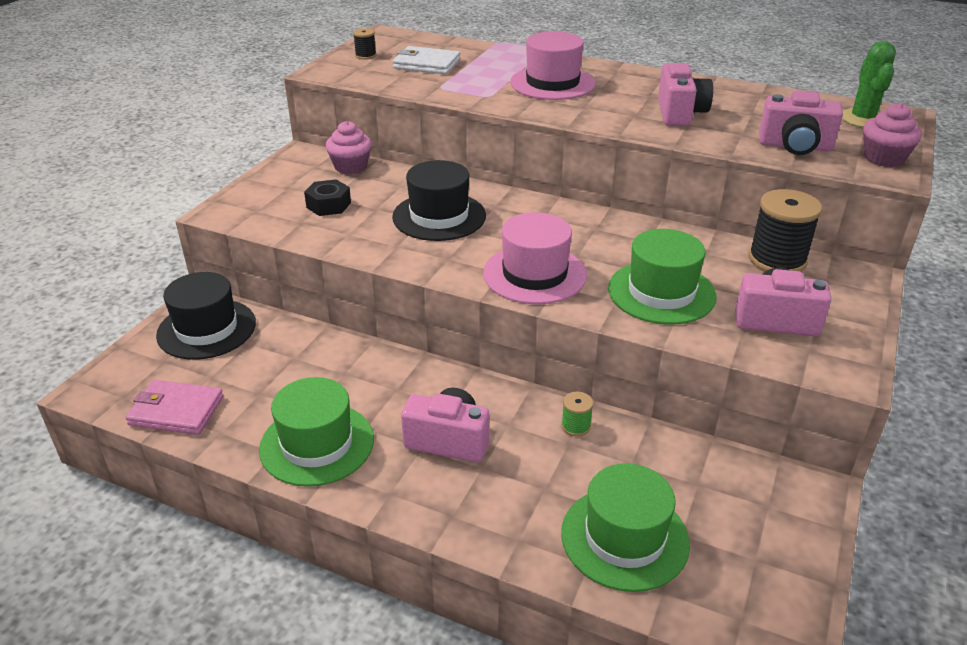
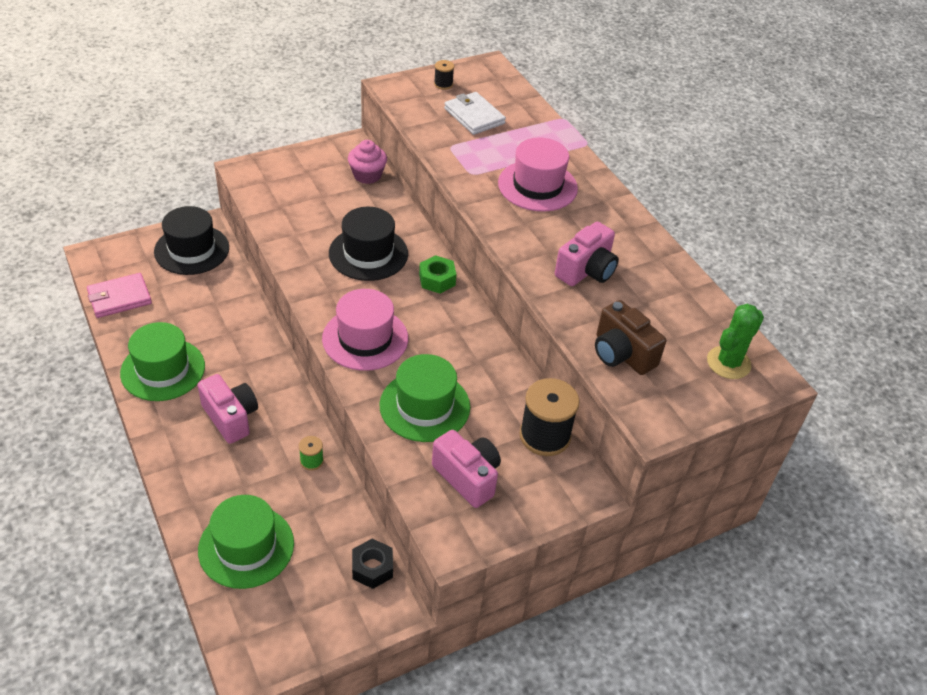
camera: 35 degrees right, 10 degrees up
(176, 411) = (119, 298): pink wallet -> pink wallet turned 75 degrees counterclockwise
(328, 205) = (313, 202): black nut -> black nut (372, 568)
(526, 206) = (437, 280): none -> green nut
(795, 146) = (622, 354): pink camera -> brown camera
(884, 158) = (673, 407): pink cupcake -> none

